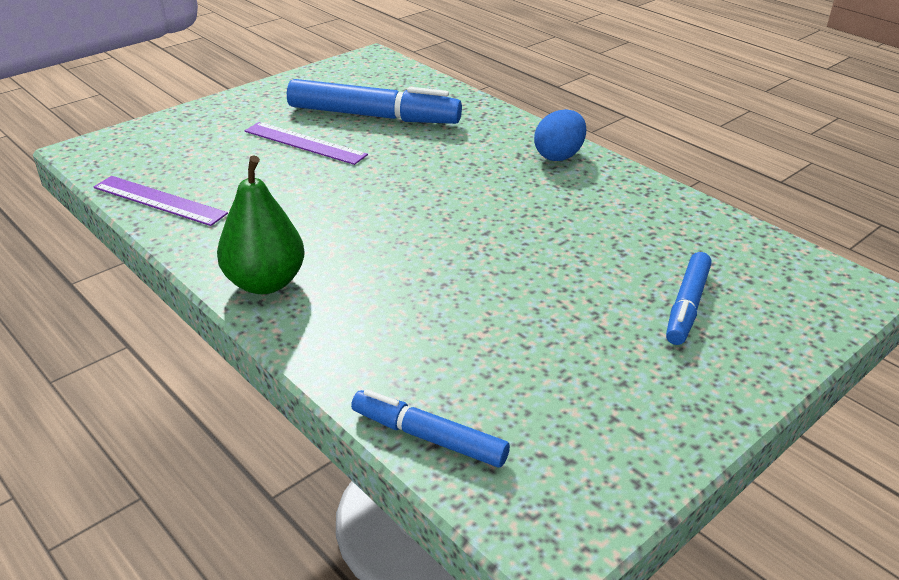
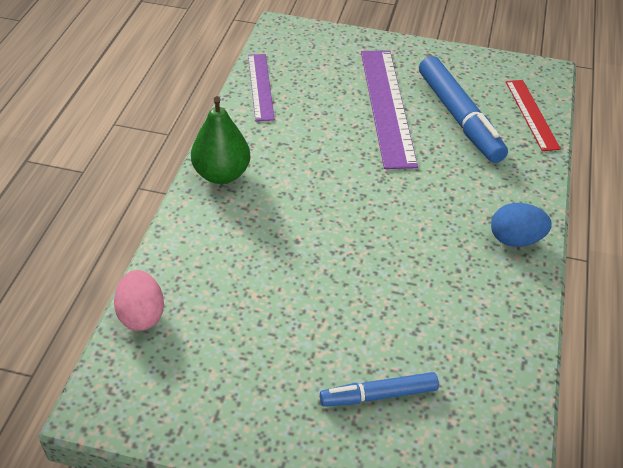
camera: 55 degrees right, 10 degrees up
(304, 143) = (386, 106): purple ruler -> purple ruler, size x1.69
(416, 84) = (532, 114): none -> red ruler
(428, 437) = (141, 315): blue marker -> pink egg

